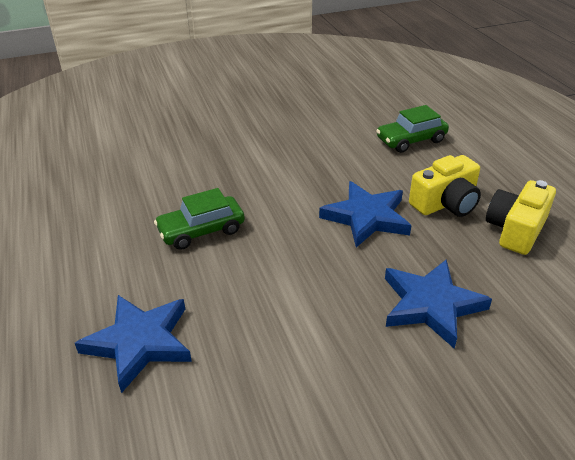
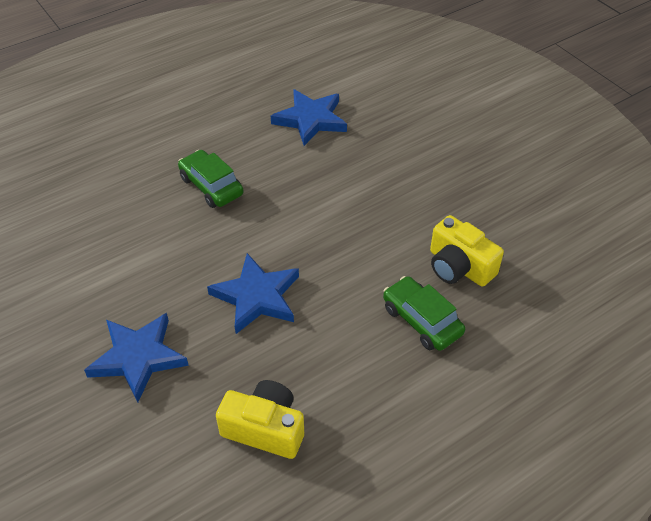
camera: 75 degrees right, 10 degrees up
(139, 342) = (80, 187): blue star -> blue star (310, 120)
(445, 203) = (298, 362): yellow camera -> yellow camera (459, 267)

